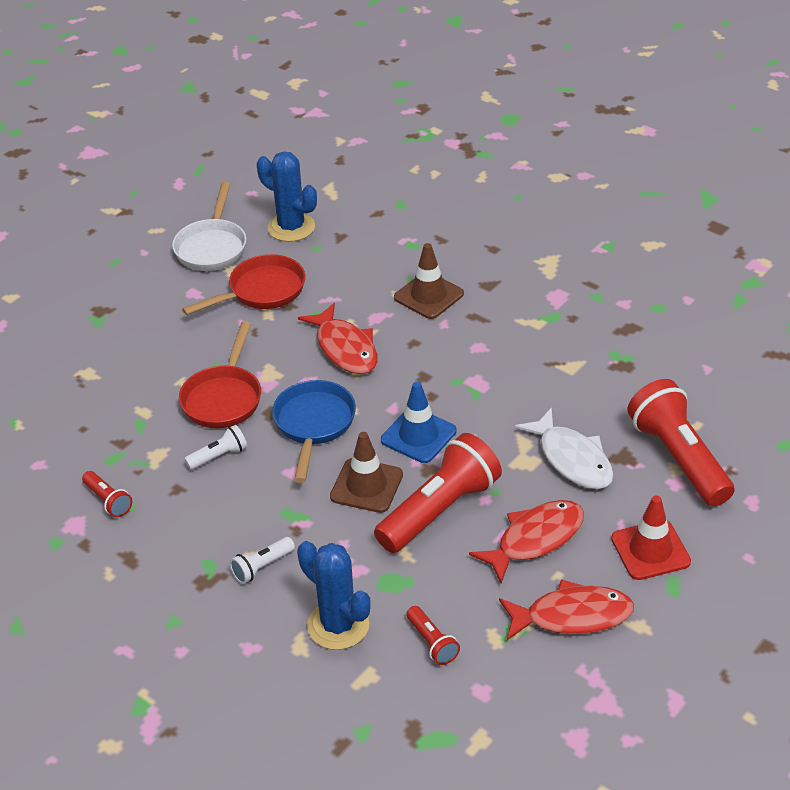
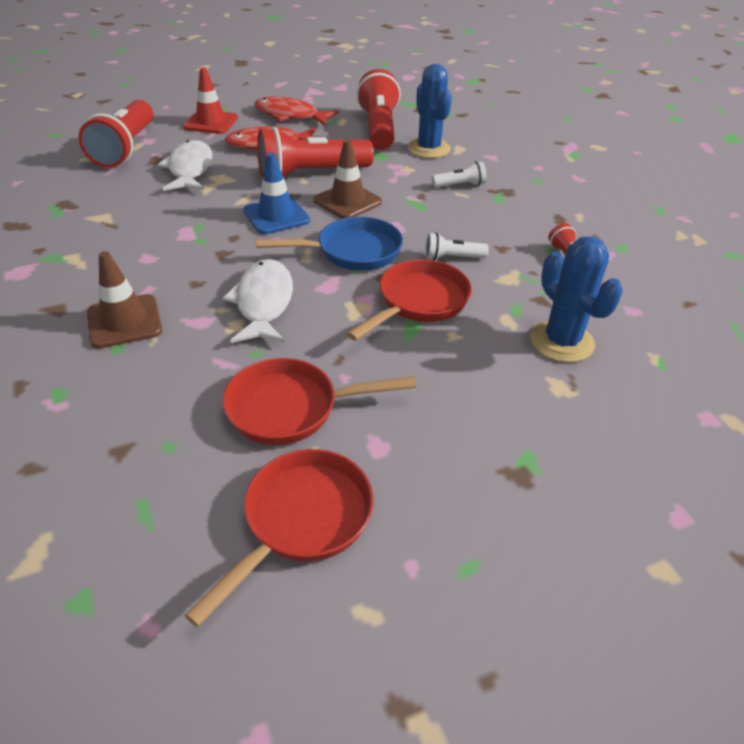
camera: 155 degrees left, 0 degrees up
(212, 247) = (302, 520): white pan -> red pan
(291, 227) = (163, 501): blue cactus -> blue cactus (561, 341)
(313, 425) = (352, 251): blue pan -> blue pan turned 135 degrees counterclockwise
(345, 348) = (263, 303): red fish -> white fish
(432, 643) = (379, 128): red flashlight -> red flashlight, size x2.18

